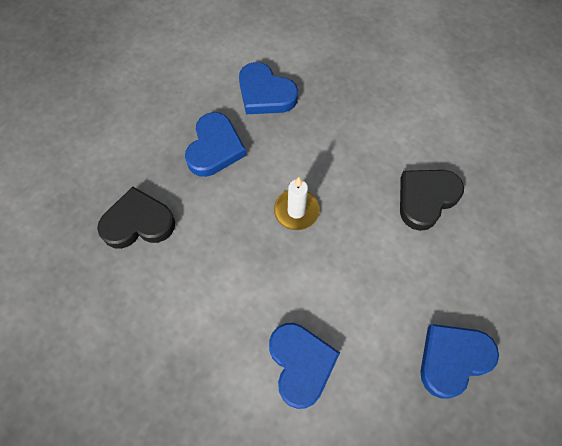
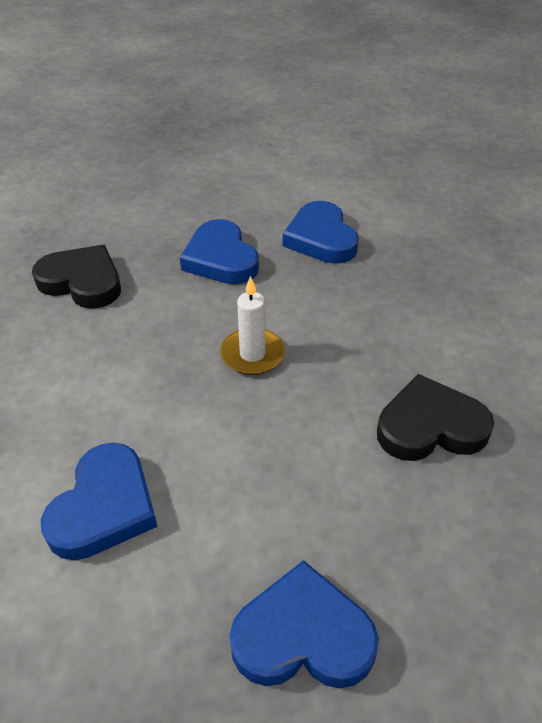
camera: 35 degrees right, 20 degrees down
(215, 148) = (221, 259): blue heart -> blue heart turned 105 degrees clockwise

